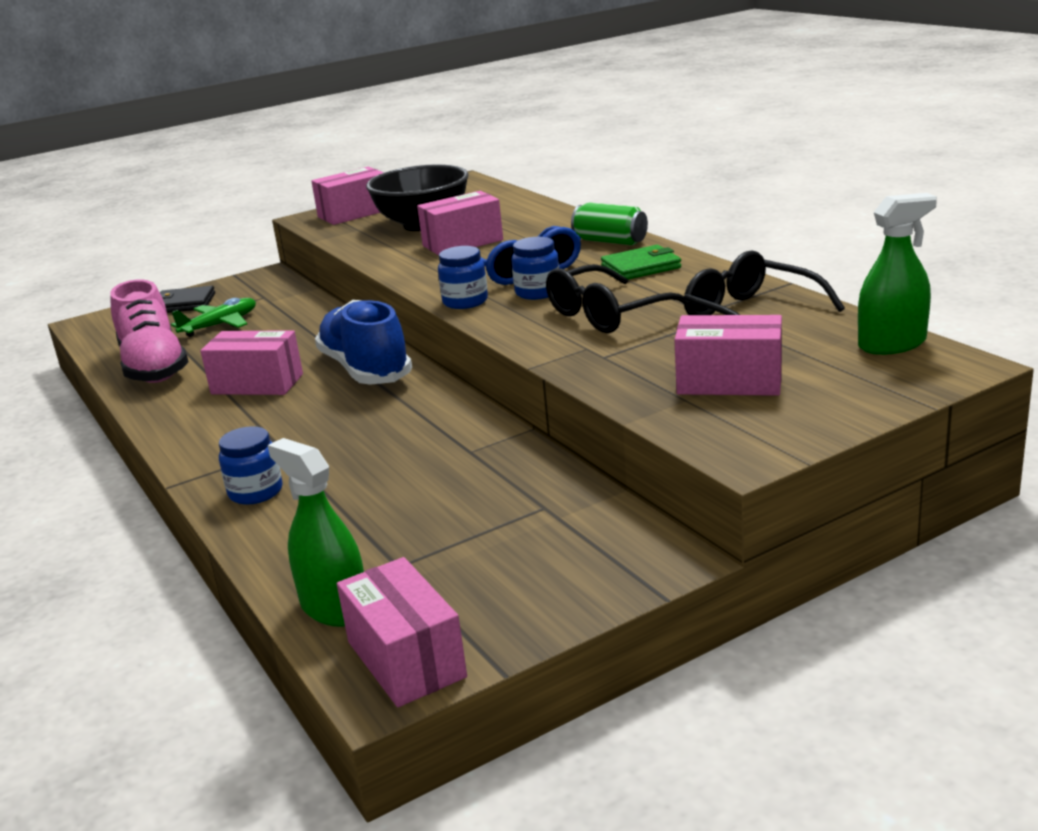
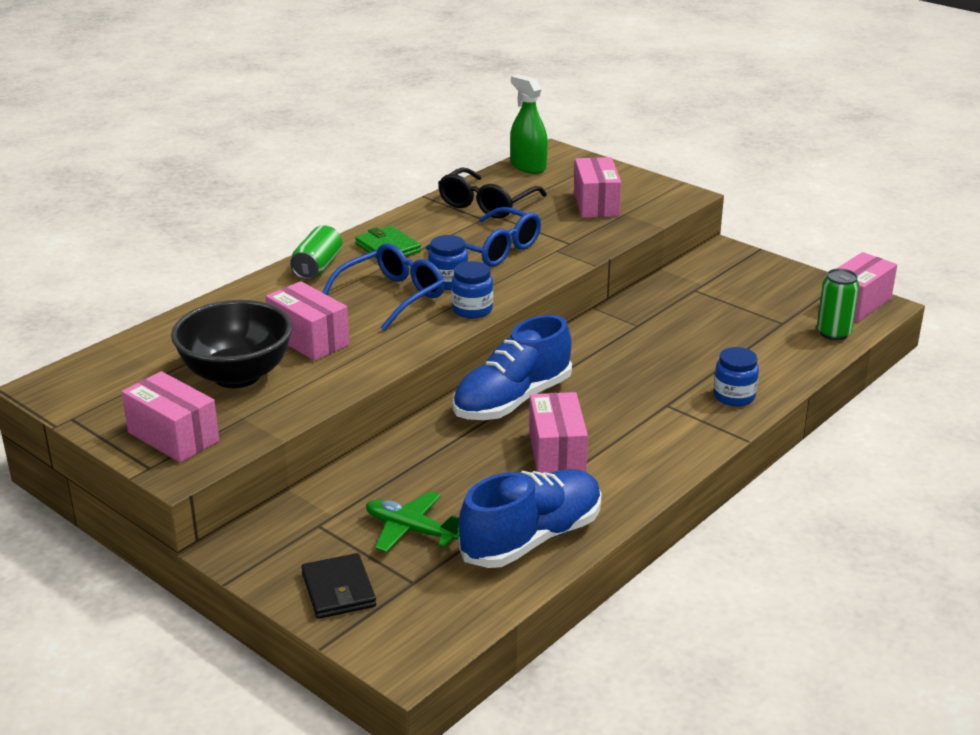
camera: 110 degrees left, 5 degrees up
(154, 366) = (532, 539): pink shoe -> blue shoe
(334, 607) = (833, 333): green spray bottle -> green can
(607, 315) = (493, 249): black glasses -> blue glasses

